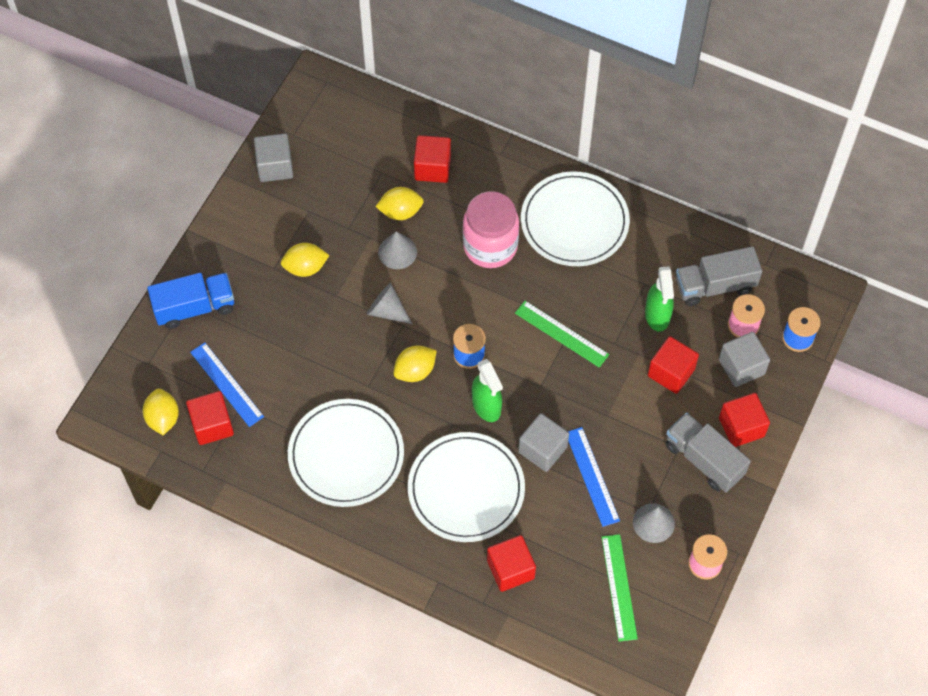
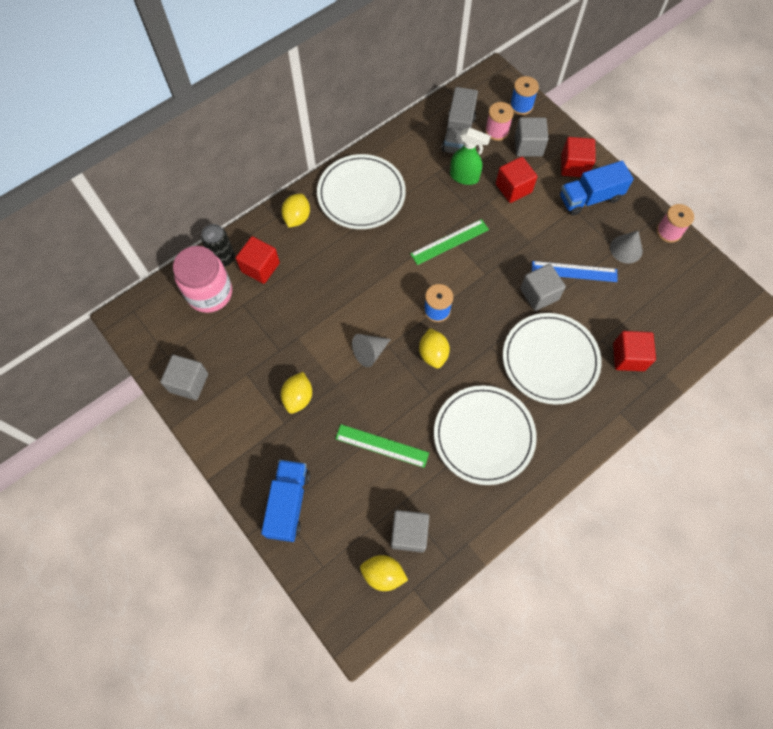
camera: 65 degrees left, 5 degrees up
(212, 425) = (409, 533): red cube -> grey cube
(227, 384) = (375, 505): blue ruler -> none
(397, 252) = (321, 323): grey cone -> none
(400, 212) = (286, 306): yellow lemon -> yellow lemon (297, 218)
(425, 130) = (223, 258): none -> black can
(486, 406) = (486, 316): green spray bottle -> none
(490, 246) = (351, 257): pink jar -> pink jar (209, 293)
(618, 587) = (668, 292): green ruler -> green ruler (382, 446)
(704, 460) = (589, 198): grey truck -> blue truck

